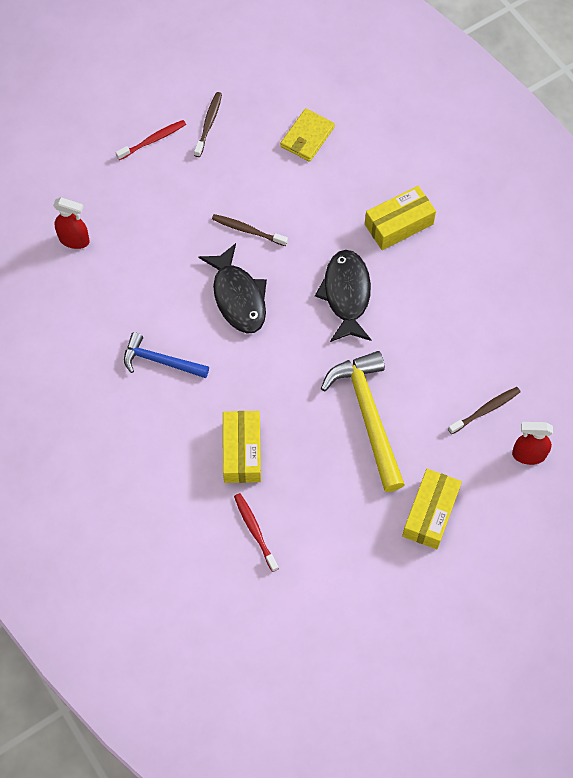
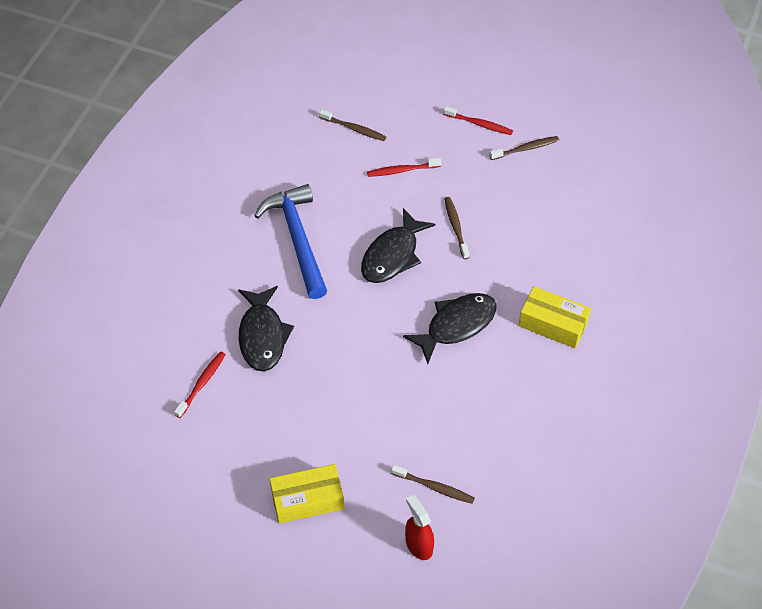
camera: 55 degrees right, 10 degrees down
(74, 240) = (354, 129): red spray bottle -> brown toothbrush
(153, 232) = (402, 170): none -> red toothbrush
(160, 361) = (298, 239): blue hammer -> blue hammer, size x1.64
(242, 452) = (262, 336): yellow box -> black fish
(307, 137) = (574, 216): yellow wallet -> none
(368, 415) = (361, 404): yellow hammer -> none

